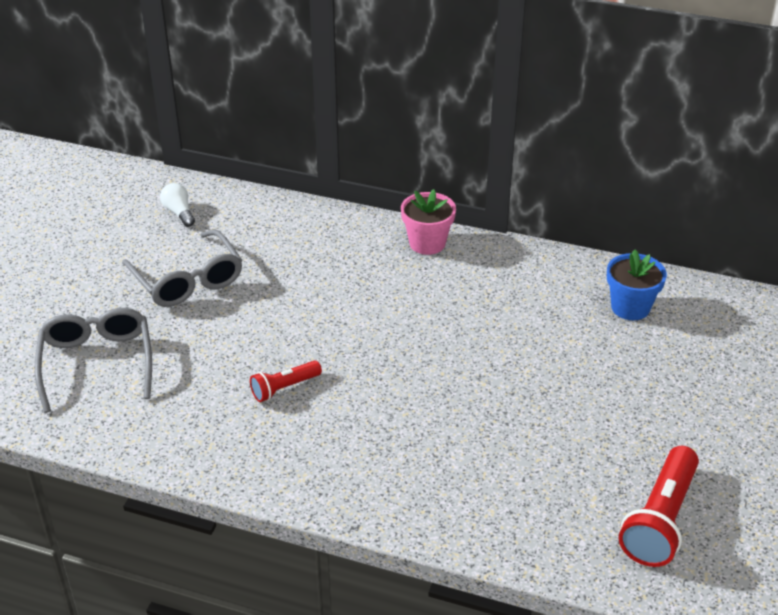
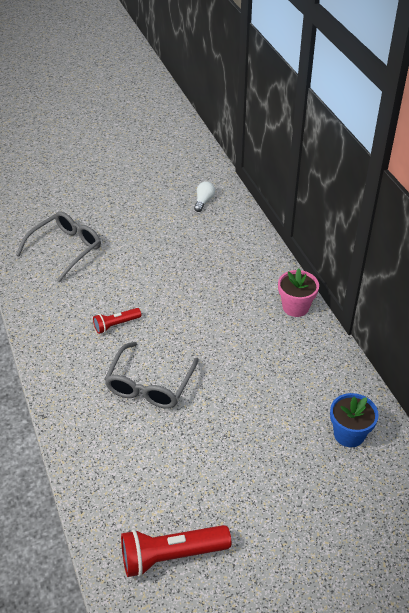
camera: 50 degrees right, 5 degrees up
(187, 280) = (157, 238): grey glasses -> grey glasses (150, 384)
(284, 388) = (116, 325): red flashlight -> red flashlight turned 45 degrees counterclockwise

